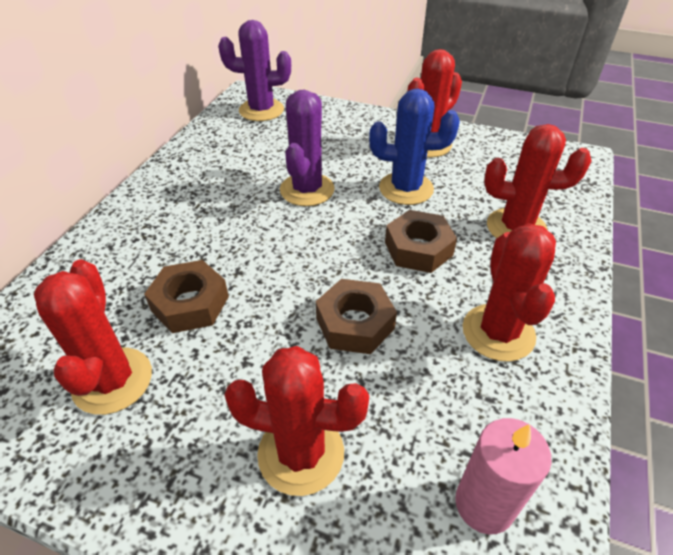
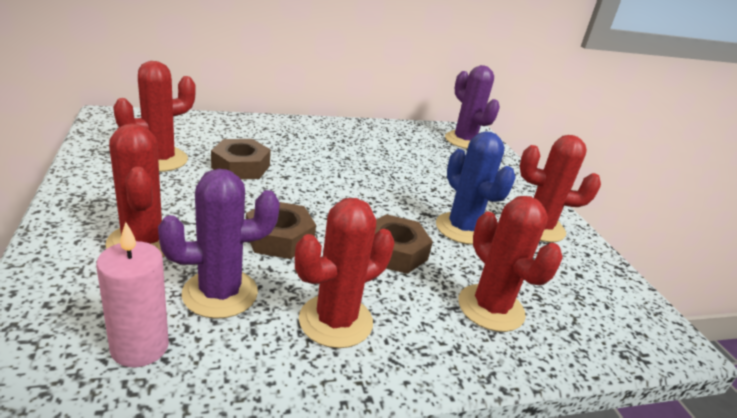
camera: 50 degrees right, 15 degrees down
(307, 190) = (400, 182): purple cactus -> purple cactus (220, 293)

